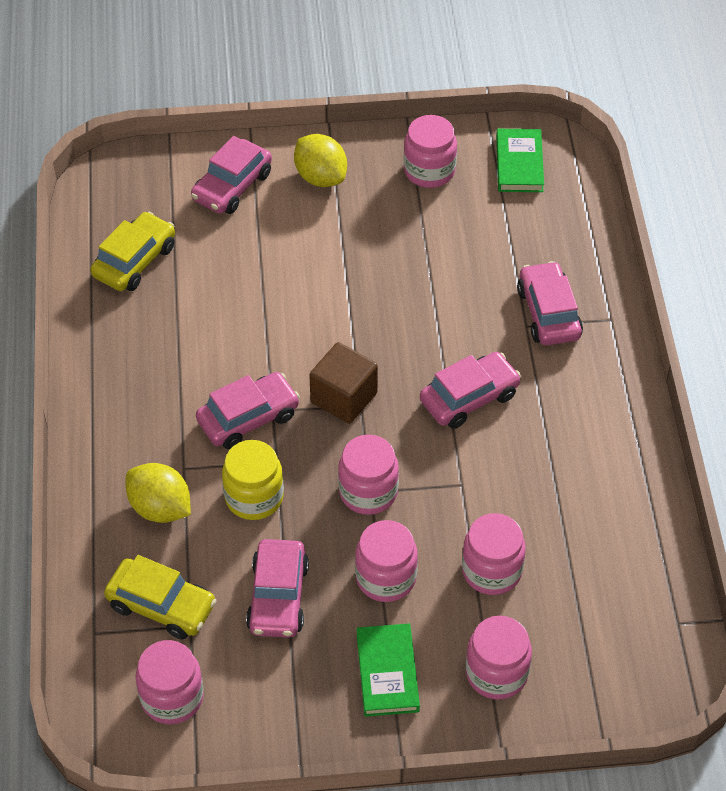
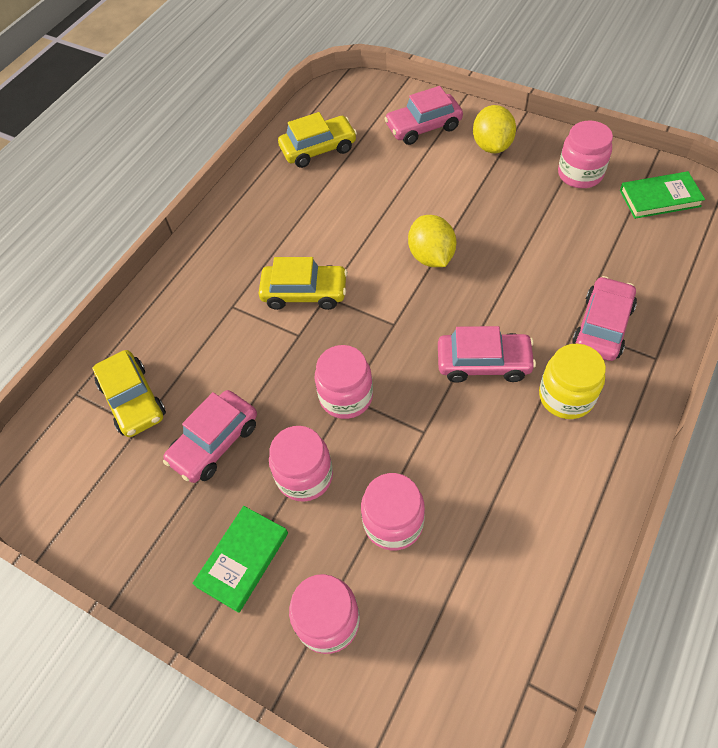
camera: 40 degrees right, 5 degrees up
(160, 508) = (193, 327): yellow lemon -> yellow lemon (431, 256)
(172, 697) = (80, 476): pink jar -> none
(248, 418) = (304, 293): pink car -> yellow car
(254, 497) = (261, 354): yellow jar -> yellow jar (566, 396)
(344, 398) = (385, 313): brown cube -> none
(519, 164) = (659, 198): green book -> green book turned 45 degrees clockwise

